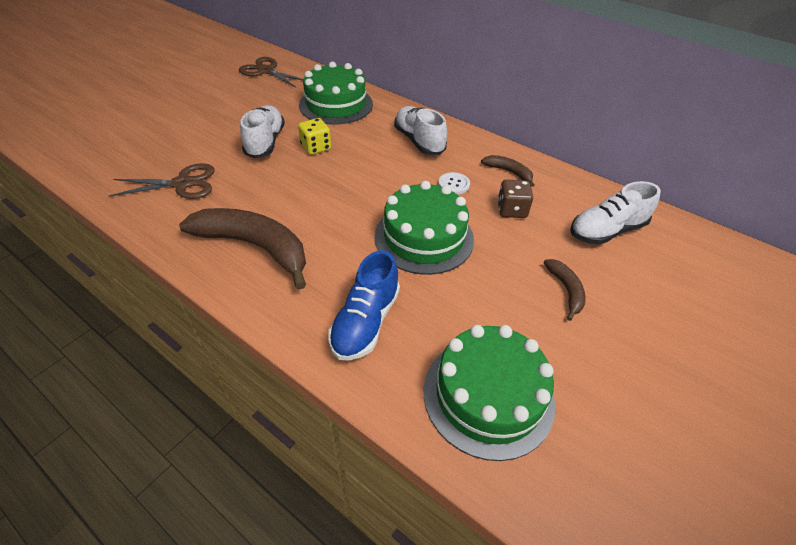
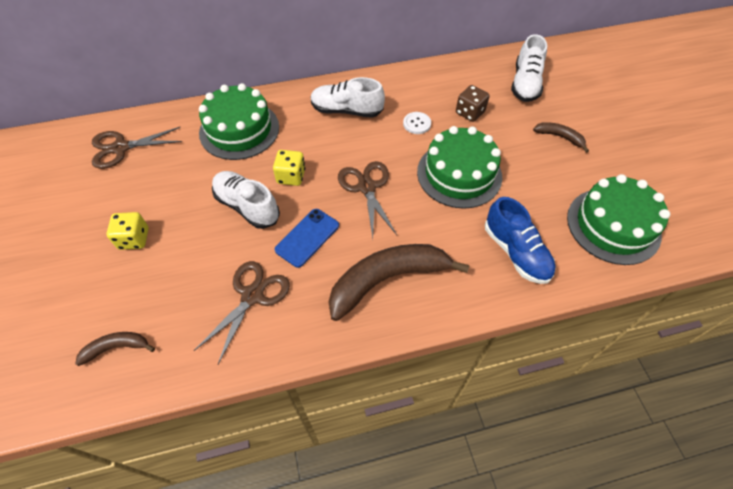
camera: 50 degrees left, 10 degrees up
(193, 112) = (134, 239): none -> yellow dice
(262, 183) = (307, 237): none -> blue phone
(346, 190) = (367, 187): none -> brown scissors
(509, 172) = (430, 87): brown banana -> brown banana (117, 348)

